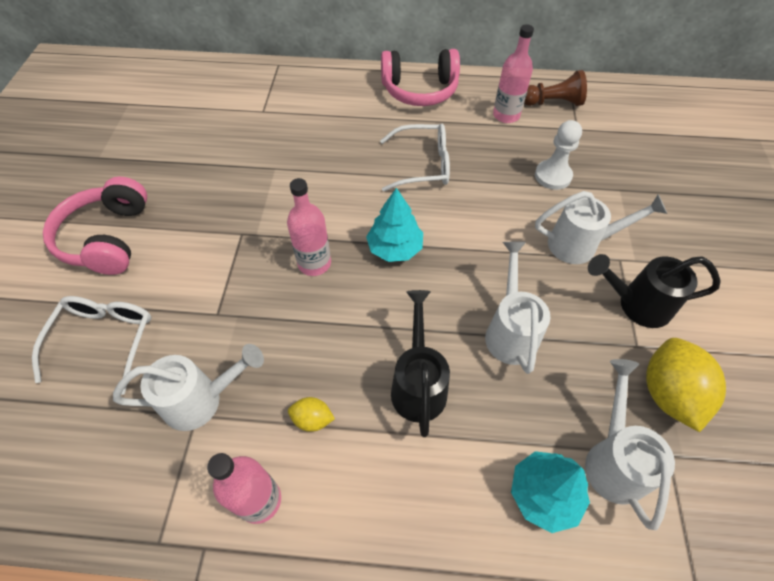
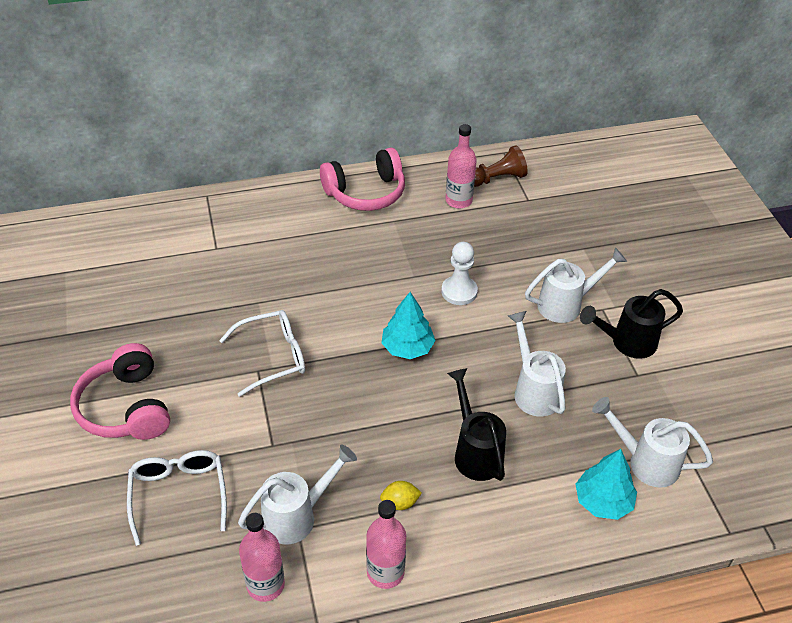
camera: 20 degrees left, 10 degrees down
(314, 263) = (340, 379): pink bottle -> pink bottle (265, 585)
(423, 165) = (400, 266): white glasses -> white glasses (273, 357)
(553, 176) = (522, 249): white pawn -> white pawn (459, 291)
(613, 458) = (645, 462): white watering can -> white watering can turned 45 degrees counterclockwise
(668, 394) = (671, 404): yellow lemon -> none

